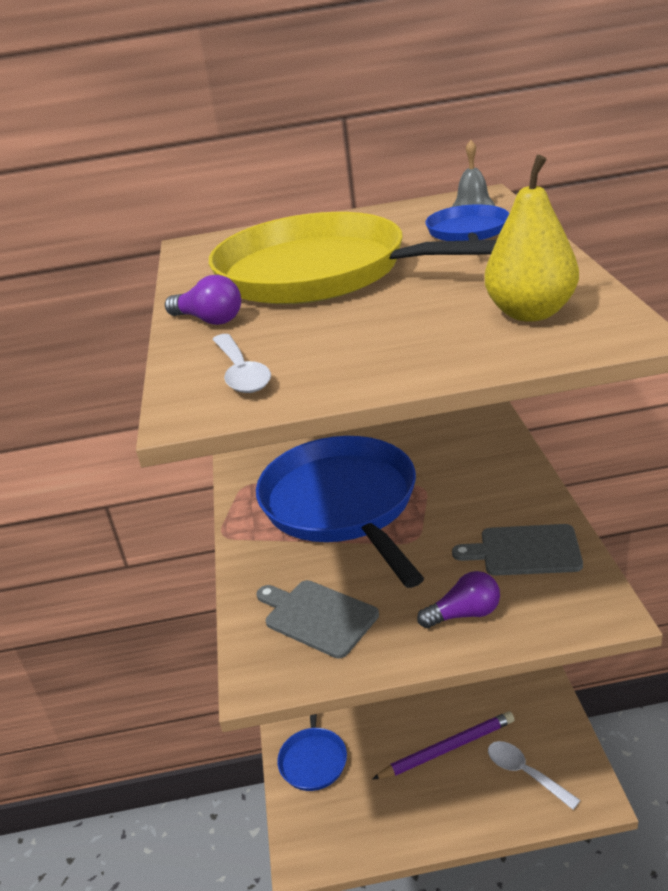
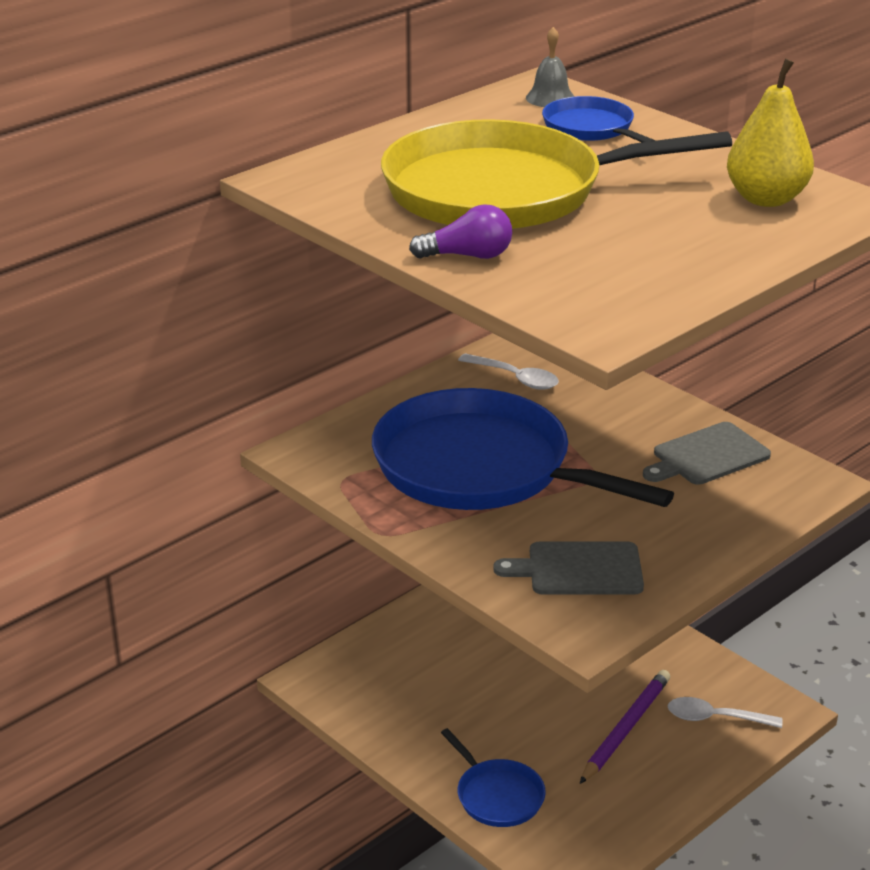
camera: 40 degrees left, 0 degrees up
(241, 373) = (593, 295): white spoon -> white spoon (515, 378)
(464, 614) = (710, 522): purple light bulb -> none

